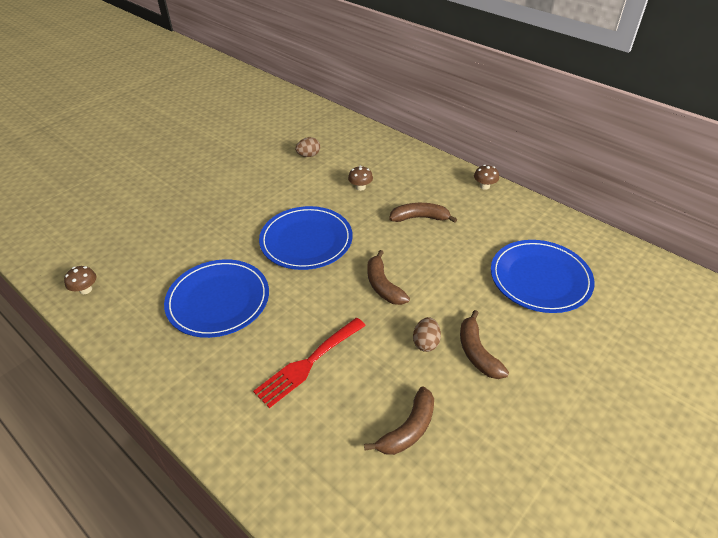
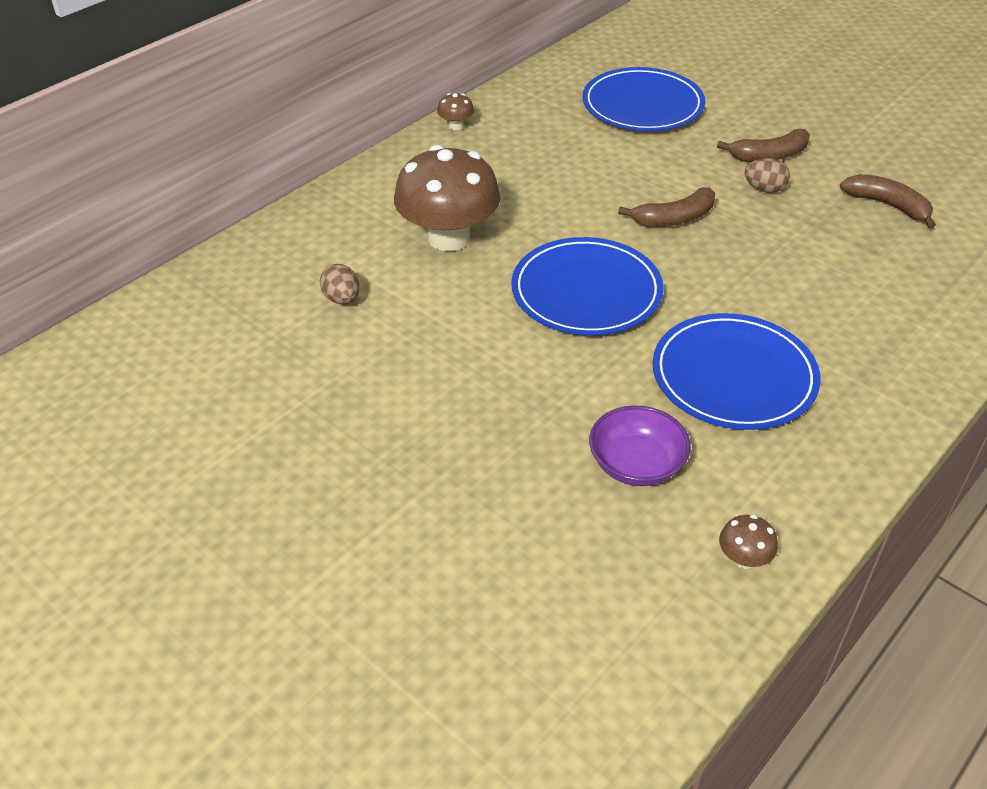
camera: 90 degrees left, 0 degrees up
(162, 254) = (636, 464): none -> purple bowl
(308, 363) = (824, 279): red fork -> none
(360, 187) = (449, 238): brown mushroom -> brown mushroom, size x2.47
(420, 218) = (529, 184): brown banana -> none

